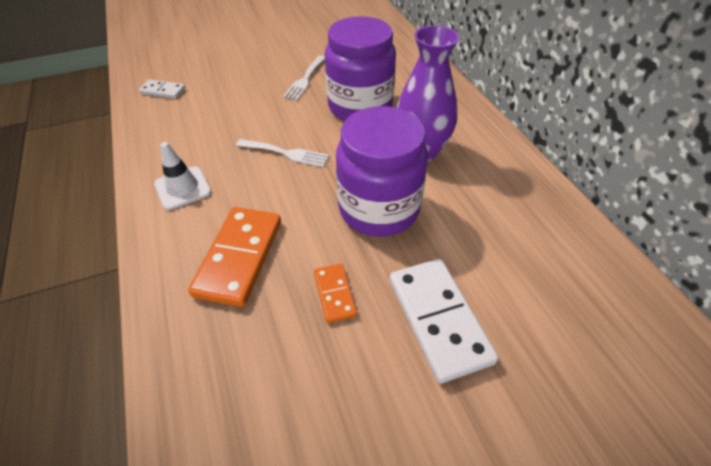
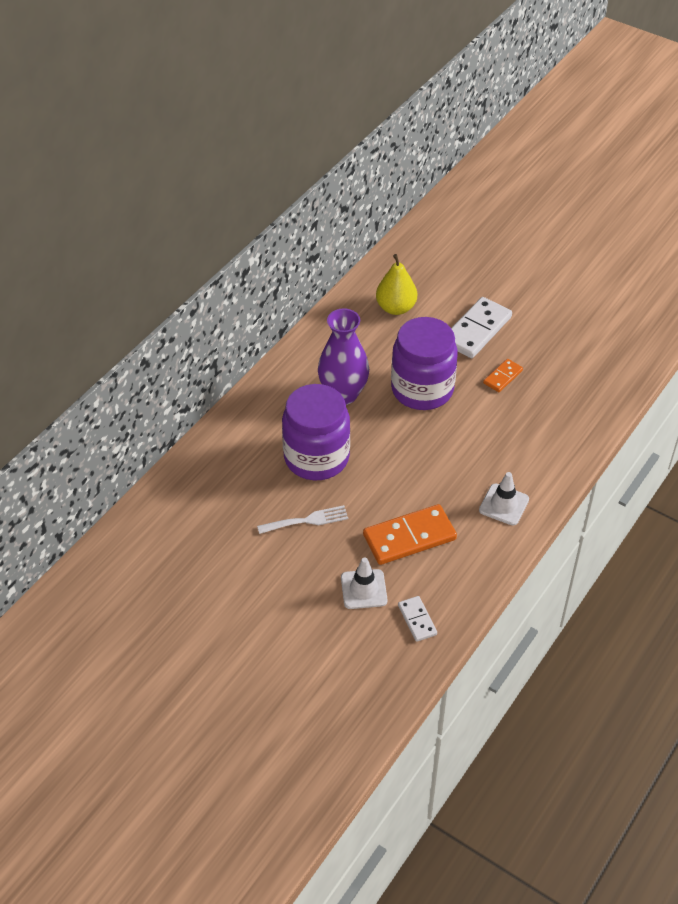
camera: 125 degrees left, 0 degrees up
(218, 80) = (364, 589): none -> white traffic cone
(239, 257) = (523, 433): orange domino -> orange domino (409, 537)
(286, 153) = (415, 469): white fork -> none
(535, 257) = (396, 308): none -> yellow pear

